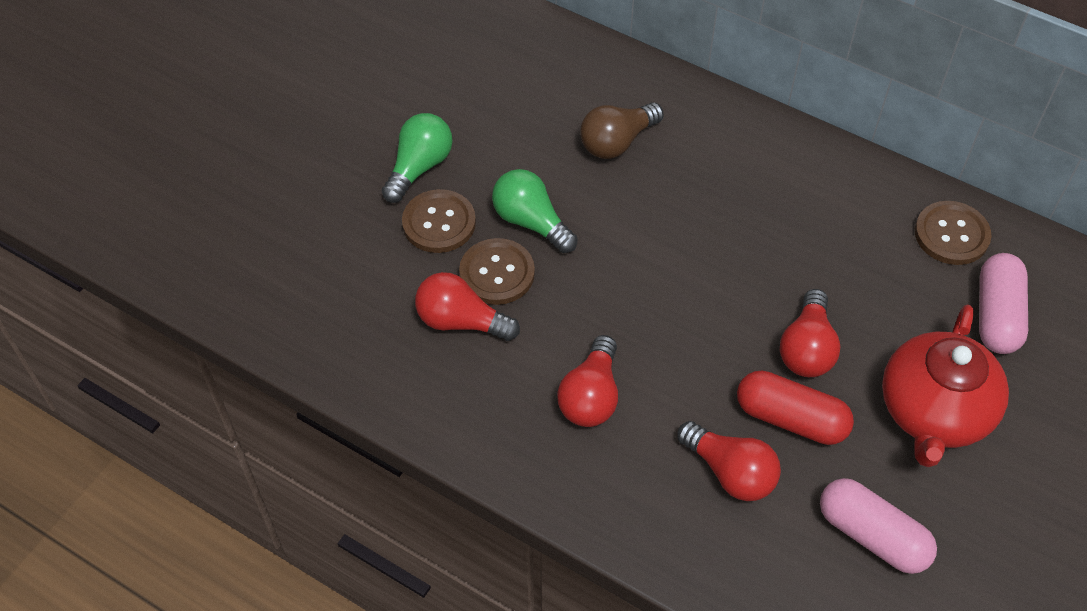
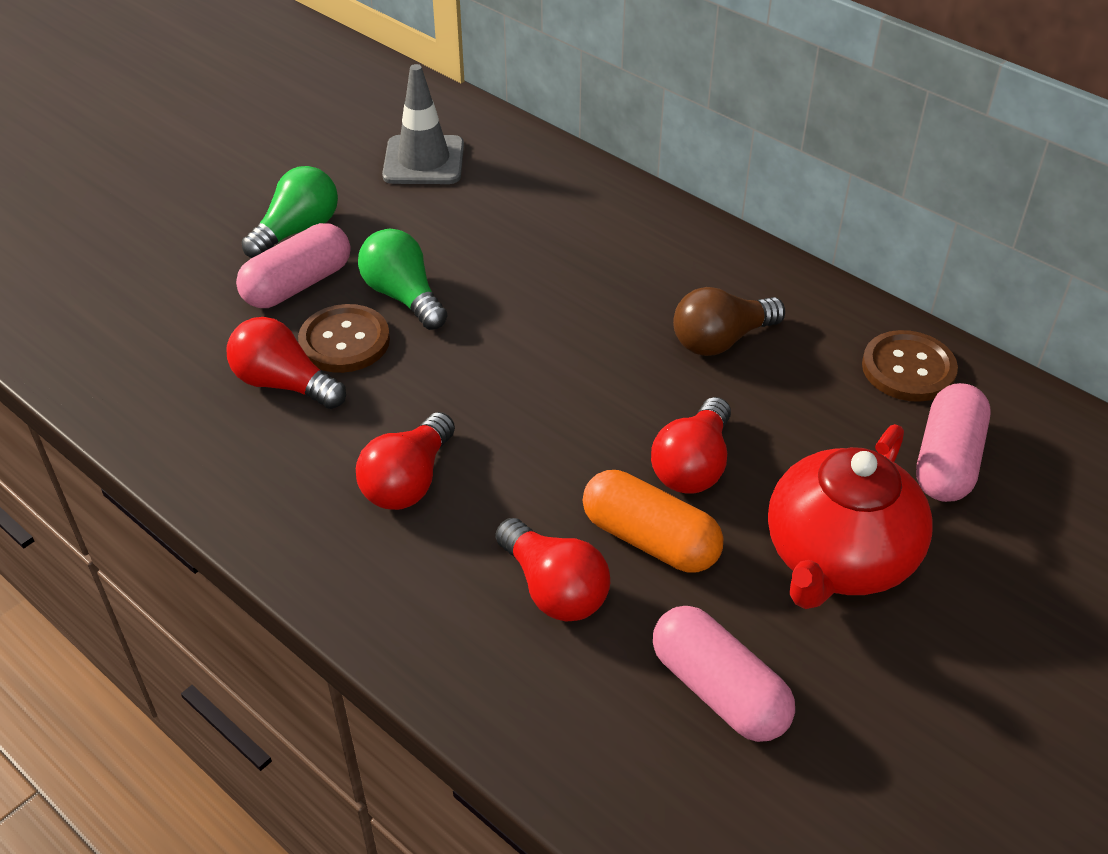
camera: 10 degrees right, 10 degrees down
(439, 223) = (298, 285): brown button -> pink capsule
(503, 79) = (423, 161): none -> grey traffic cone
(617, 142) = (530, 232): brown light bulb -> brown light bulb (721, 340)
(791, 418) = (650, 539): red capsule -> orange capsule

